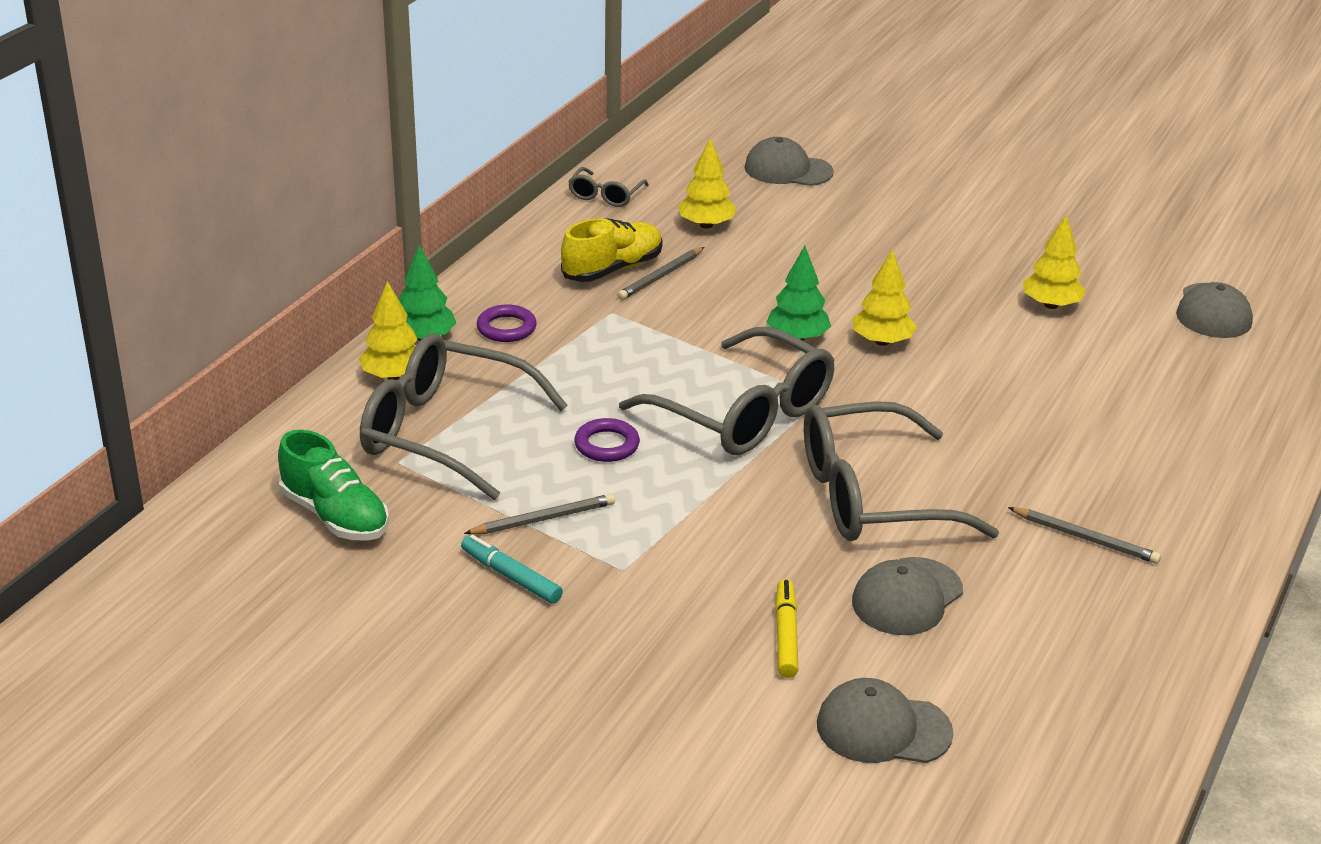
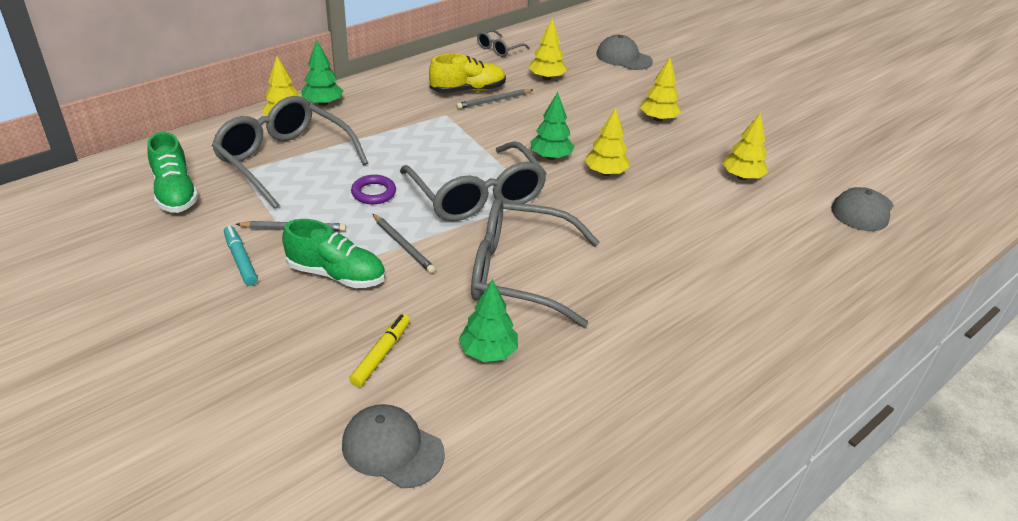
camera: 20 degrees right, 5 degrees up
(506, 328) = (375, 109): purple ring -> none
(650, 560) = (336, 274): none -> green shoe
(896, 250) = (658, 119): none -> yellow tree
(907, 597) = (488, 352): grey cap -> green tree
(1085, 538) = (652, 347): grey pencil -> grey pencil (403, 245)

